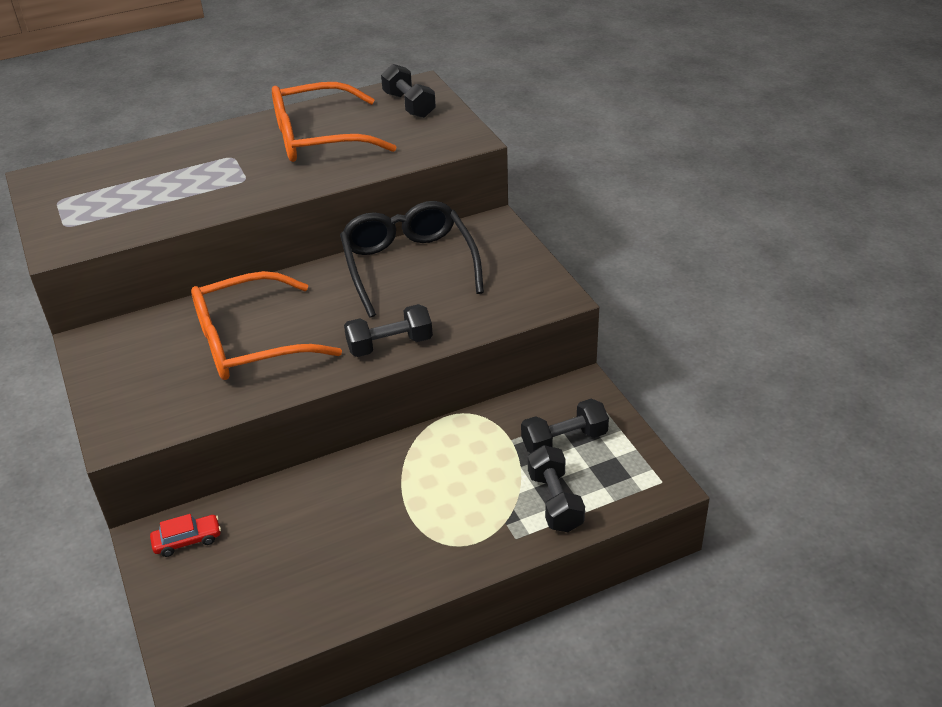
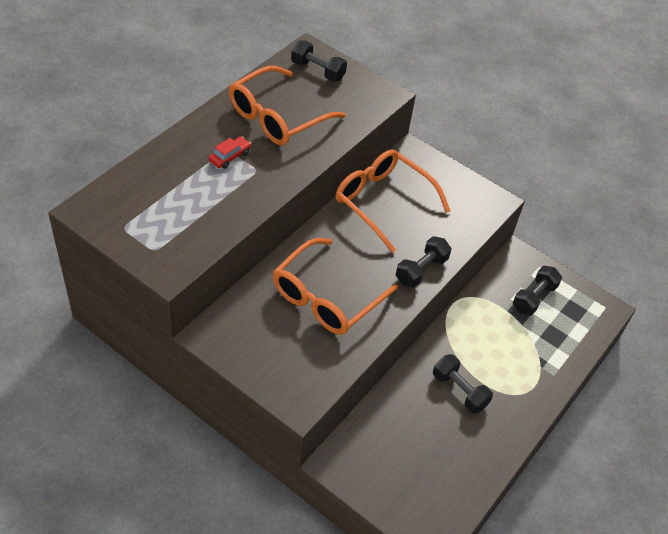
camera: 35 degrees left, 10 degrees up
(187, 540) = (360, 454): red car -> red car (230, 157)
(409, 266) = (383, 203): black glasses -> orange glasses
(555, 501) = (558, 342): black dumbbell -> black dumbbell (459, 390)

